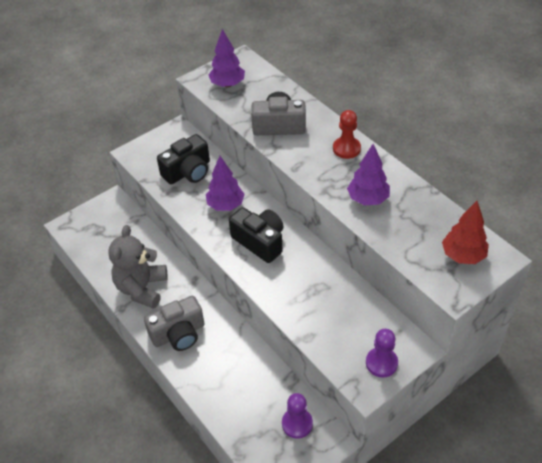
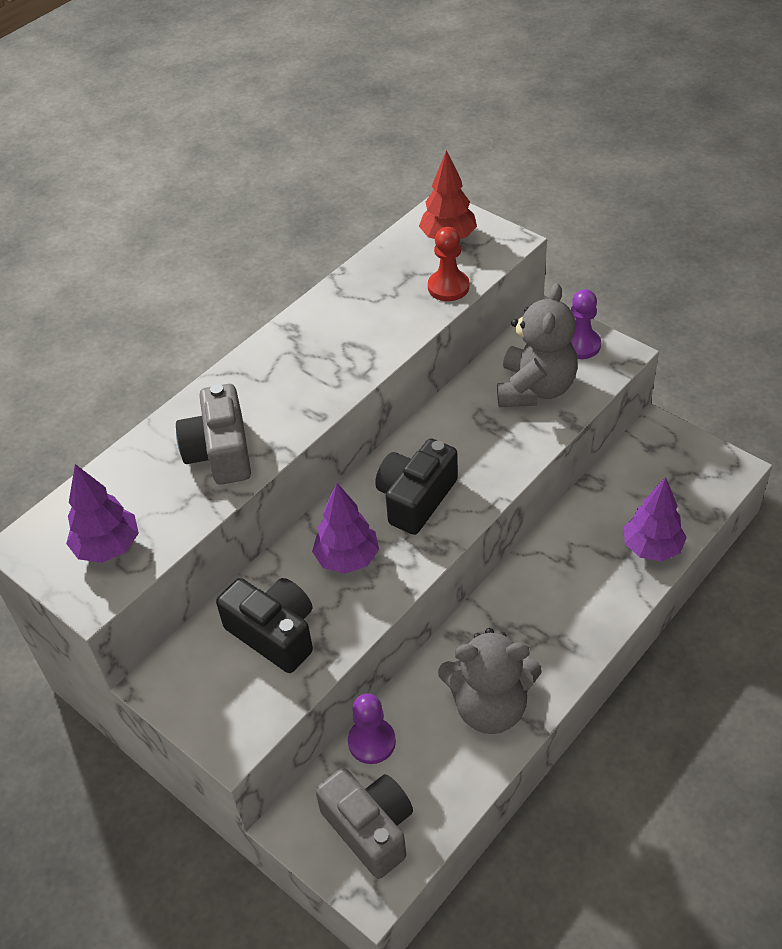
camera: 100 degrees left, 0 degrees up
(178, 334) = (561, 629): grey camera -> grey camera (370, 828)
(297, 424) = (650, 464): purple pawn -> purple pawn (372, 742)
(340, 323) = (535, 389): none -> grey teddy bear
(346, 149) = (267, 364): red pawn -> red pawn (448, 287)
(368, 199) = (370, 329): purple tree -> purple tree (652, 548)

